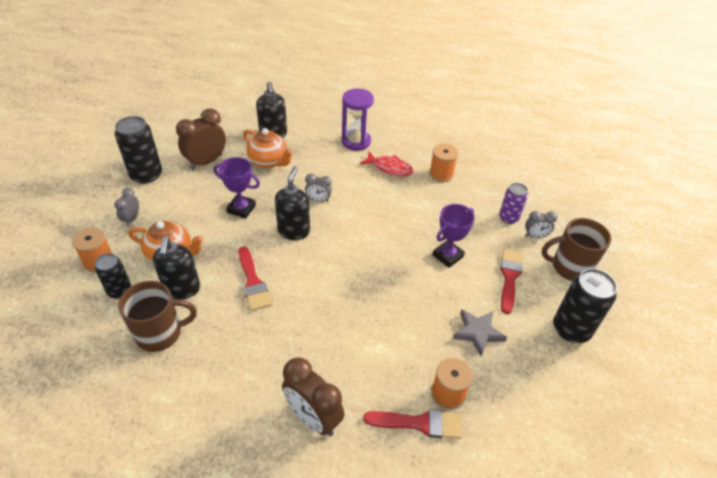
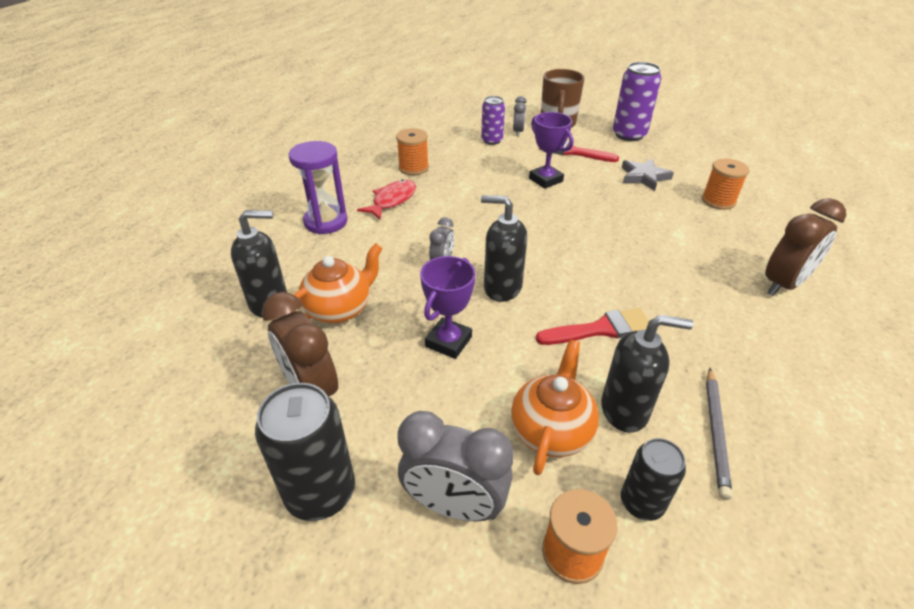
camera: 80 degrees left, 5 degrees down
(131, 219) = (454, 505): grey clock -> grey clock, size x1.85
(160, 333) = (715, 432): brown mug -> grey pencil
(419, 423) = (757, 219): red brush -> none
(571, 329) = (629, 135): black can -> purple can

